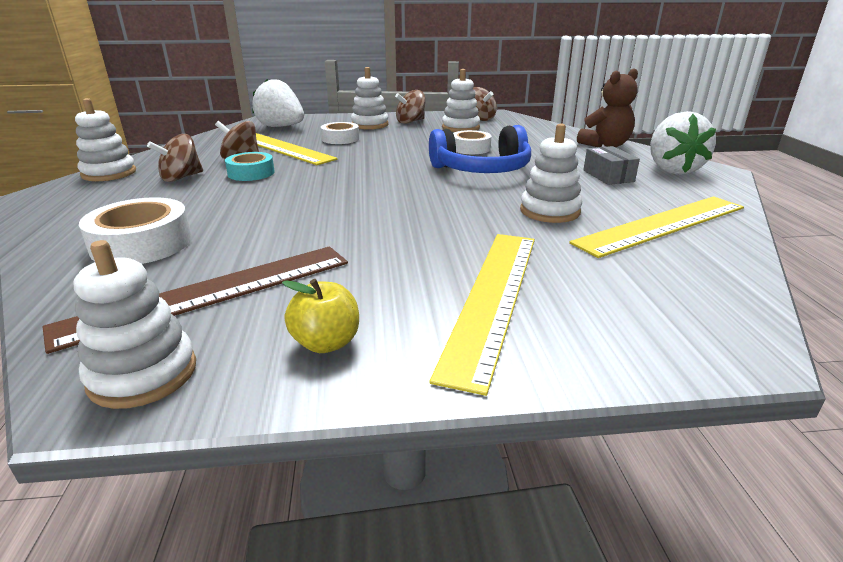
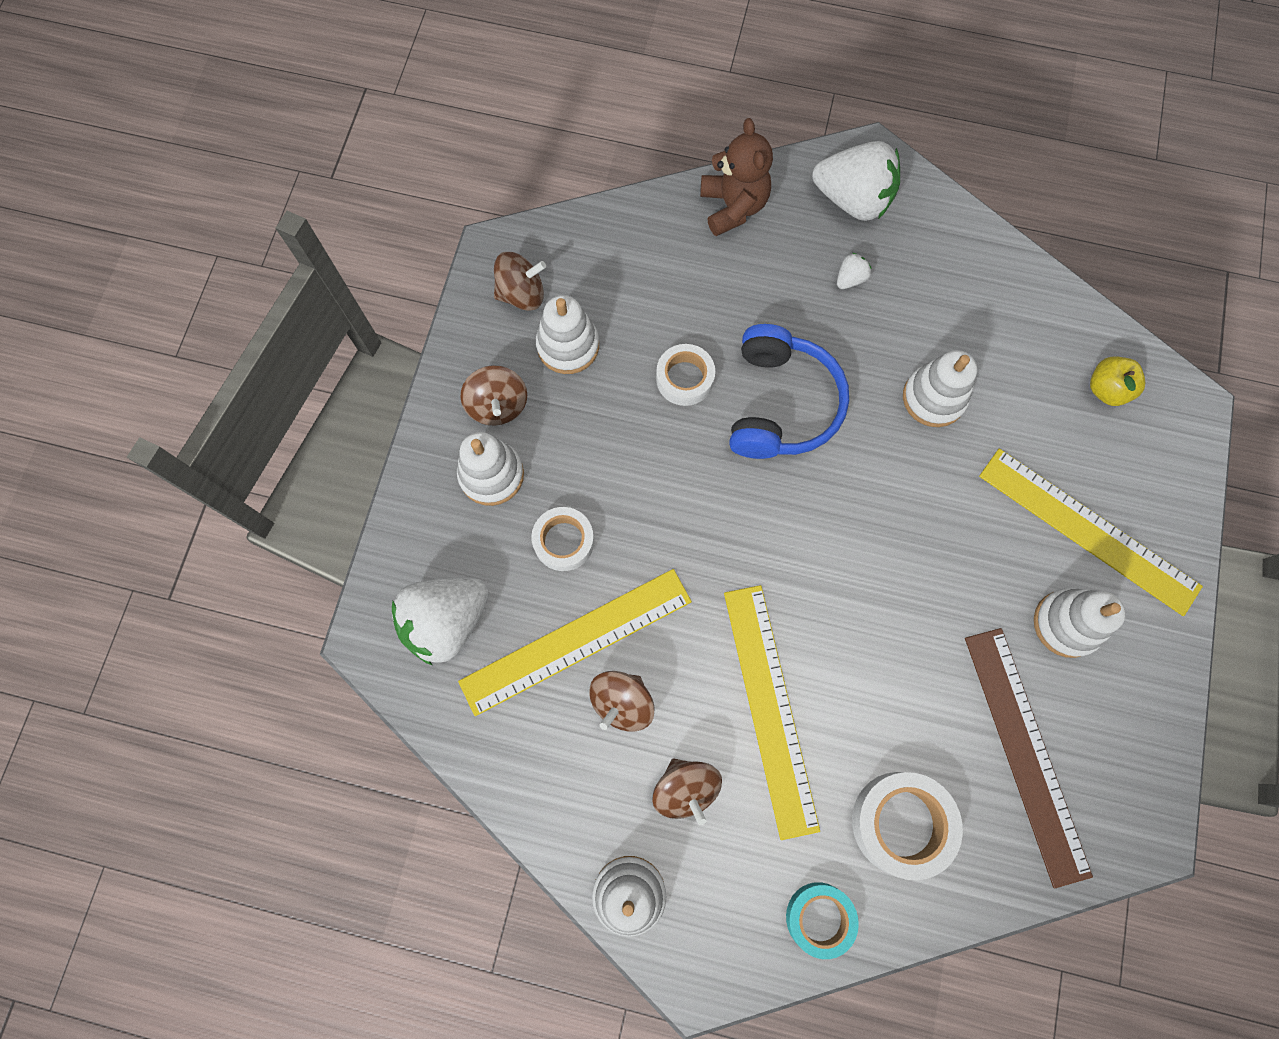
camera: 70 degrees left, 45 degrees up
(143, 374) = (1132, 802): white stacking toy -> white stacking toy (1066, 624)
(251, 173) = (696, 693): turquoise tape -> turquoise tape (819, 918)
(326, 343) = (1122, 671): yellow apple -> yellow apple (1106, 389)
(608, 176) = (850, 279): grey box -> white strawberry
(662, 224) = (994, 318): yellow ruler -> yellow ruler (769, 708)

